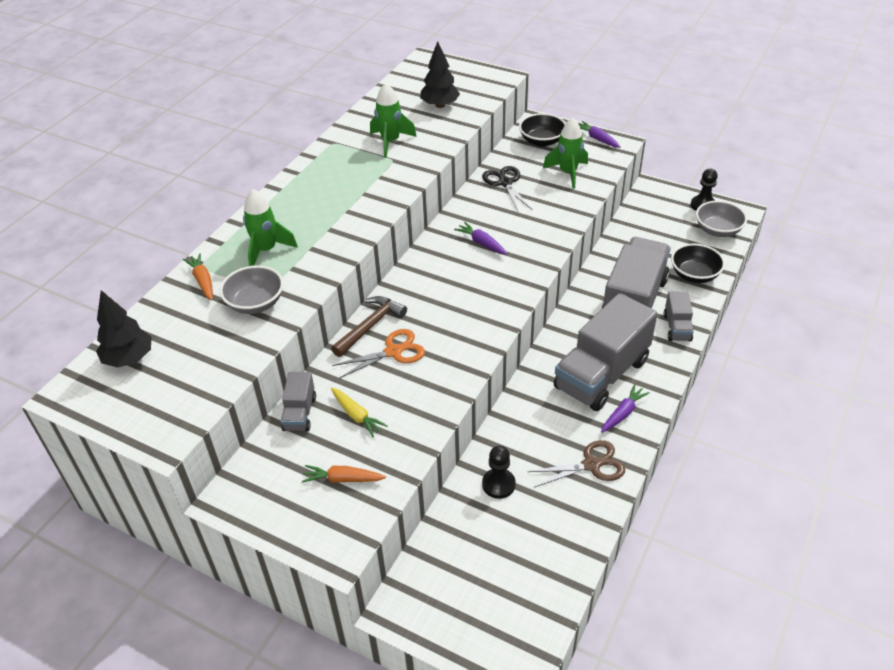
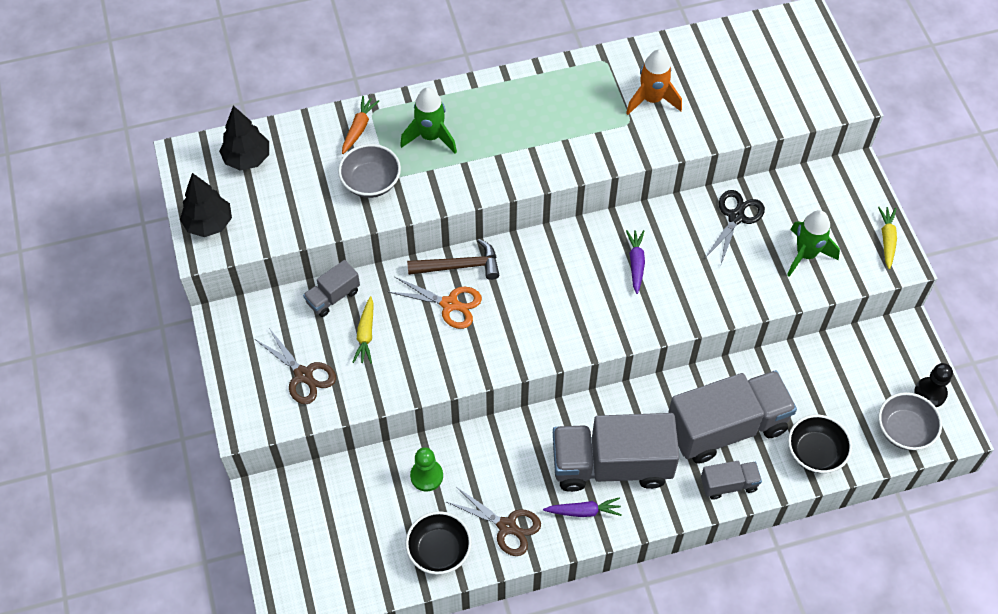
camera: 45 degrees right, 15 degrees up
(343, 479) = (303, 375): orange carrot -> brown scissors
(390, 142) = (652, 99): green rocket -> orange rocket
(440, 105) = (746, 90): black tree -> black tree (209, 223)
(498, 484) = (426, 476): black pawn -> green pawn
(542, 141) = (831, 198): black bowl -> black bowl (439, 550)
(597, 139) = (887, 239): purple carrot -> yellow carrot
(677, 327) = (728, 484): grey truck -> grey truck turned 150 degrees counterclockwise

